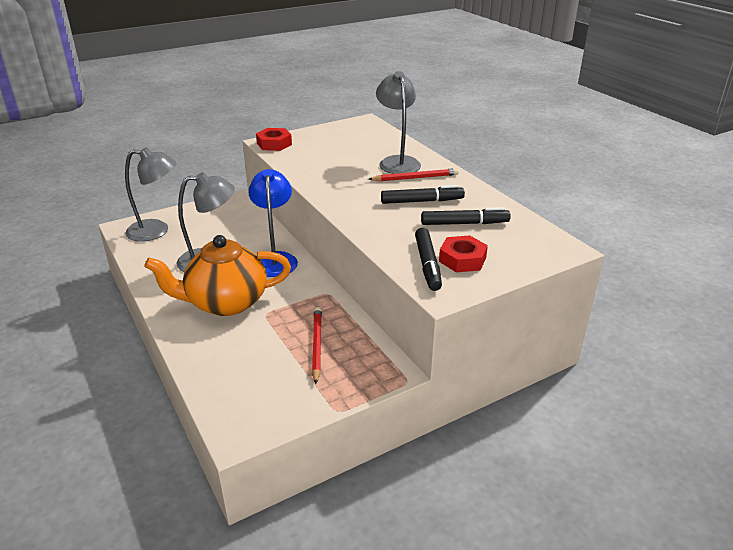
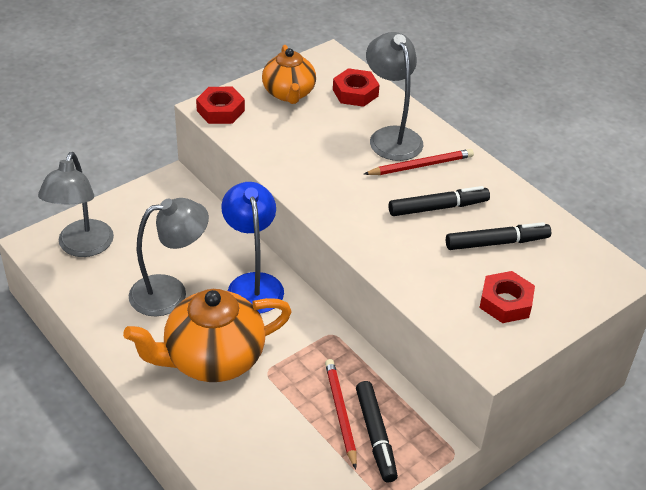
camera: 10 degrees left, 10 degrees up
(156, 231) = (82, 247): grey lamp -> grey lamp turned 105 degrees clockwise
(328, 137) = (289, 93): none -> orange teapot
(378, 139) = (355, 93): none -> red nut
(428, 264) = (468, 313): black marker -> black marker (376, 435)

